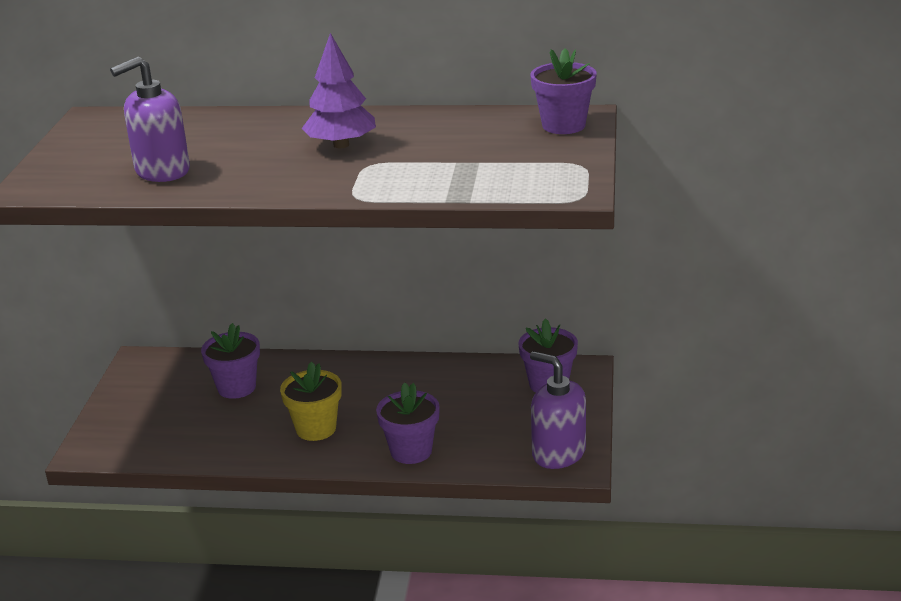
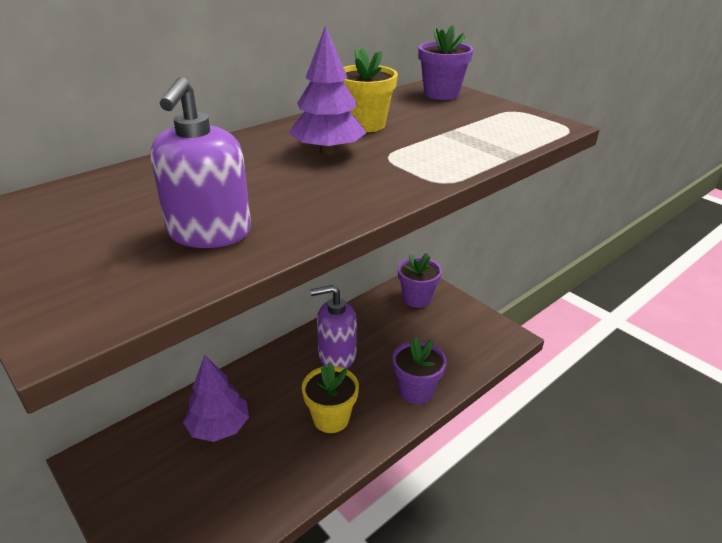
camera: 50 degrees left, 5 degrees up
(236, 387) = (219, 427): purple flower pot -> purple tree
(420, 133) = (365, 125): none -> yellow flower pot
(558, 453) = (490, 336): purple soap dispenser -> purple soap dispenser (336, 355)

